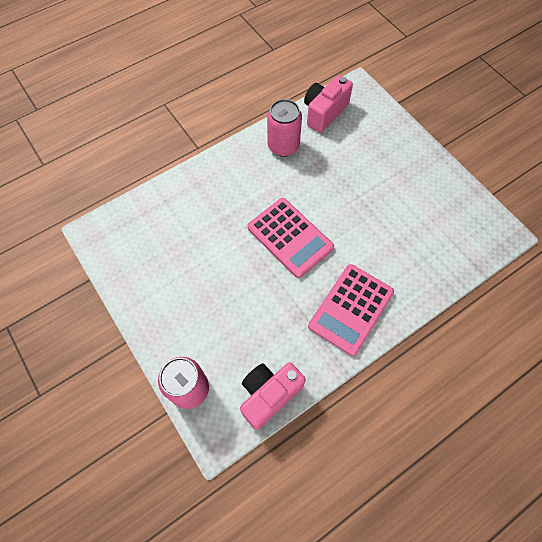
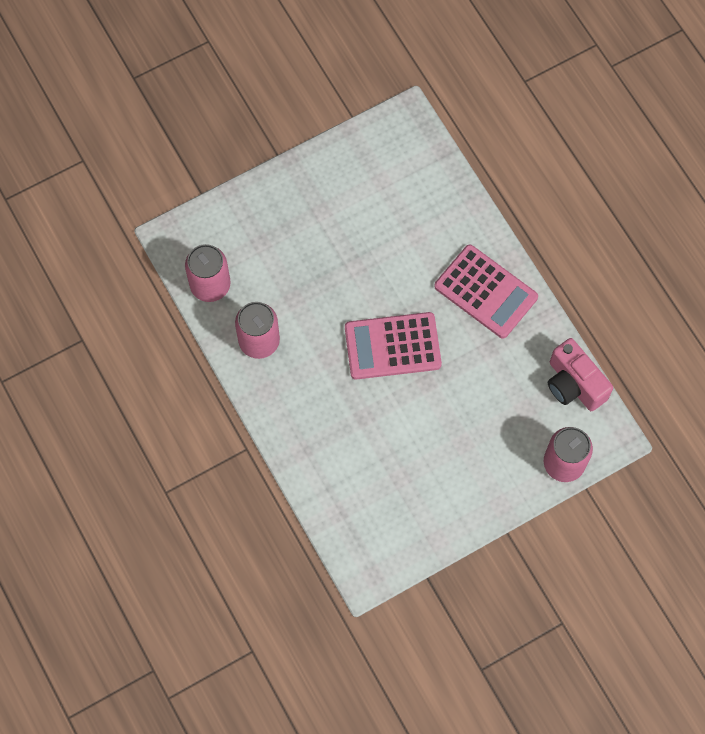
camera: 85 degrees left, 5 degrees up
(290, 237) = (392, 346): pink calculator -> pink calculator turned 150 degrees counterclockwise
(324, 112) = (210, 285): pink camera -> pink can

